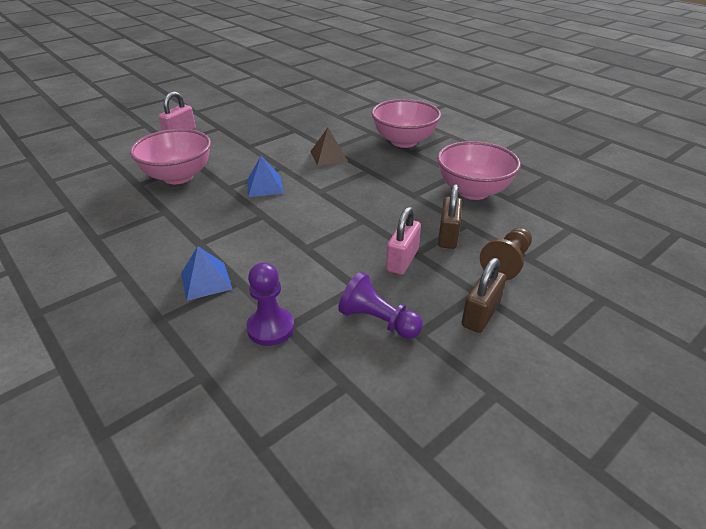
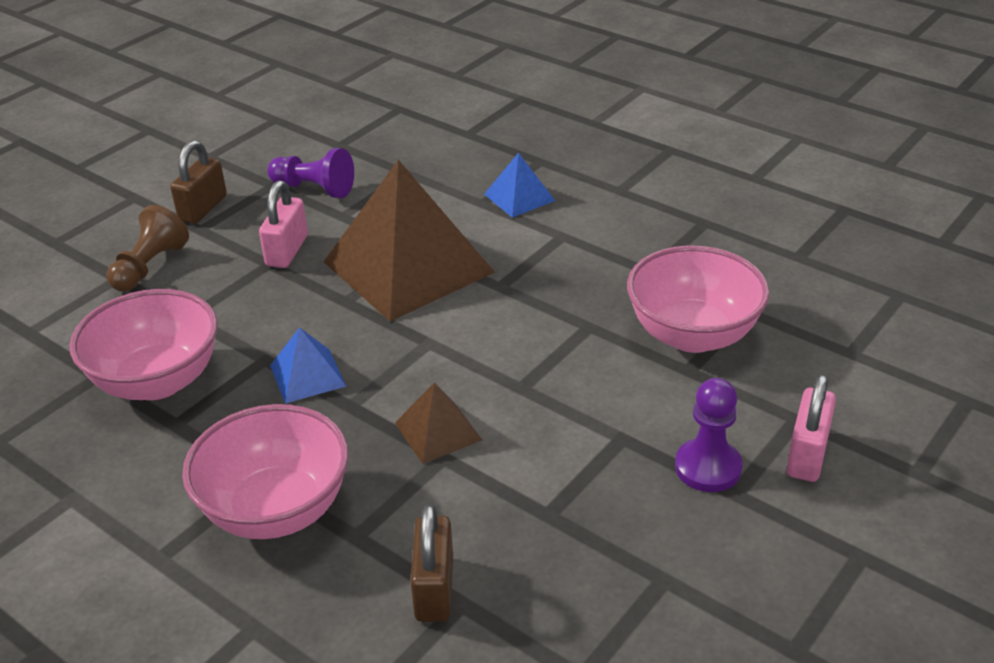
camera: 170 degrees right, 0 degrees up
(264, 186) = (527, 337): blue pyramid -> blue pyramid (307, 375)
(270, 328) = (423, 169): purple pawn -> purple pawn (708, 467)
(316, 235) = (408, 267): none -> brown pyramid
(448, 236) = (220, 292): brown padlock -> brown padlock (434, 588)

